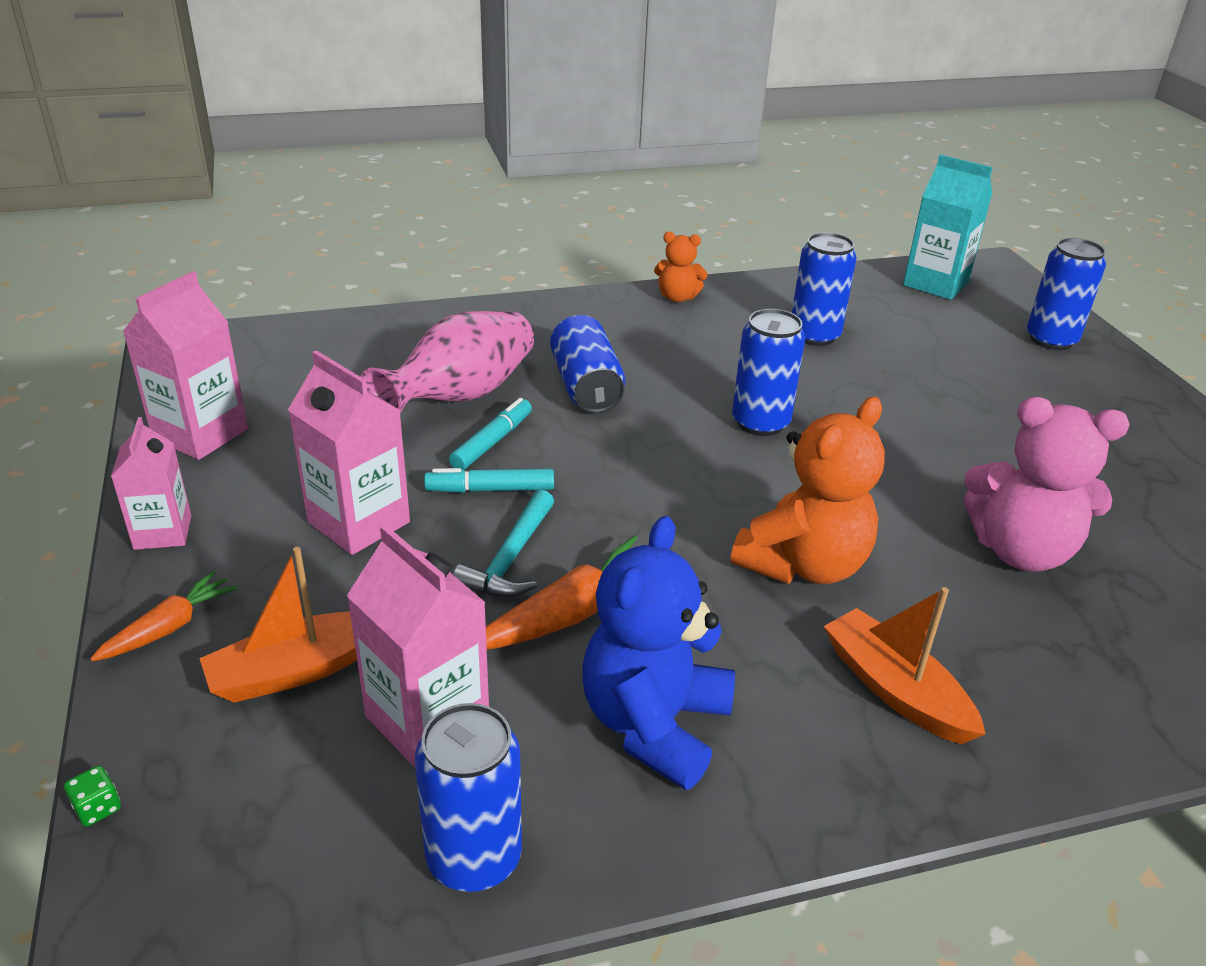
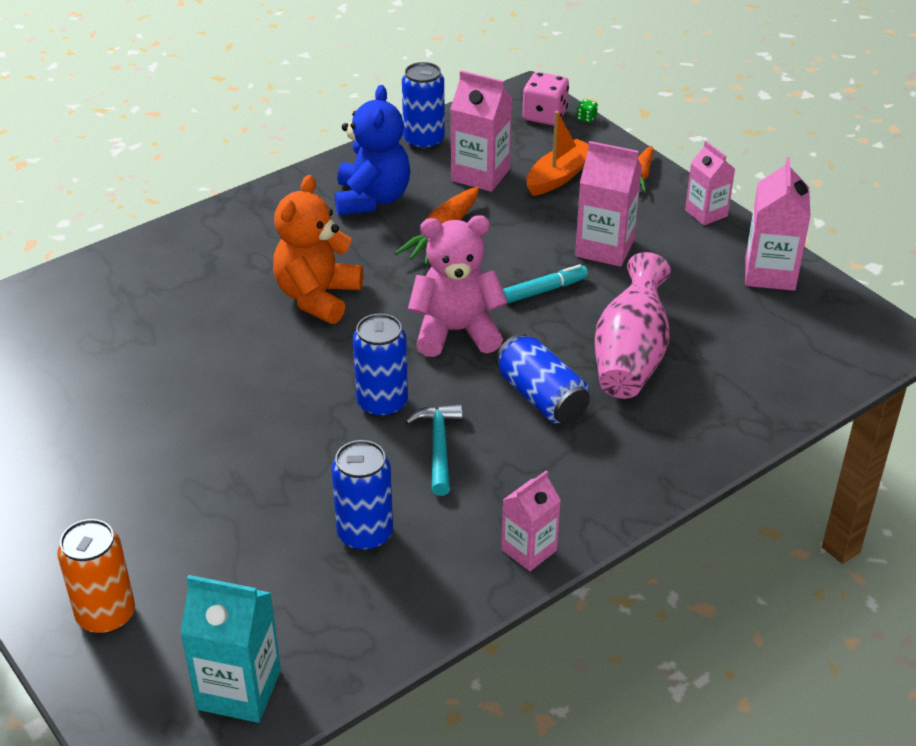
camera: 160 degrees right, 5 degrees up
(168, 849) = (544, 116): none -> pink dice
(492, 442) = (573, 325): turquoise marker -> none
(510, 559) = (497, 252): turquoise hammer -> turquoise hammer (438, 446)
(677, 297) = (529, 550): orange teddy bear -> pink carton
(895, 689) = (252, 244): orange boat -> none
(1020, 551) = (171, 346): pink teddy bear -> pink teddy bear (456, 332)
(1051, 340) = (106, 615): blue can -> orange can

